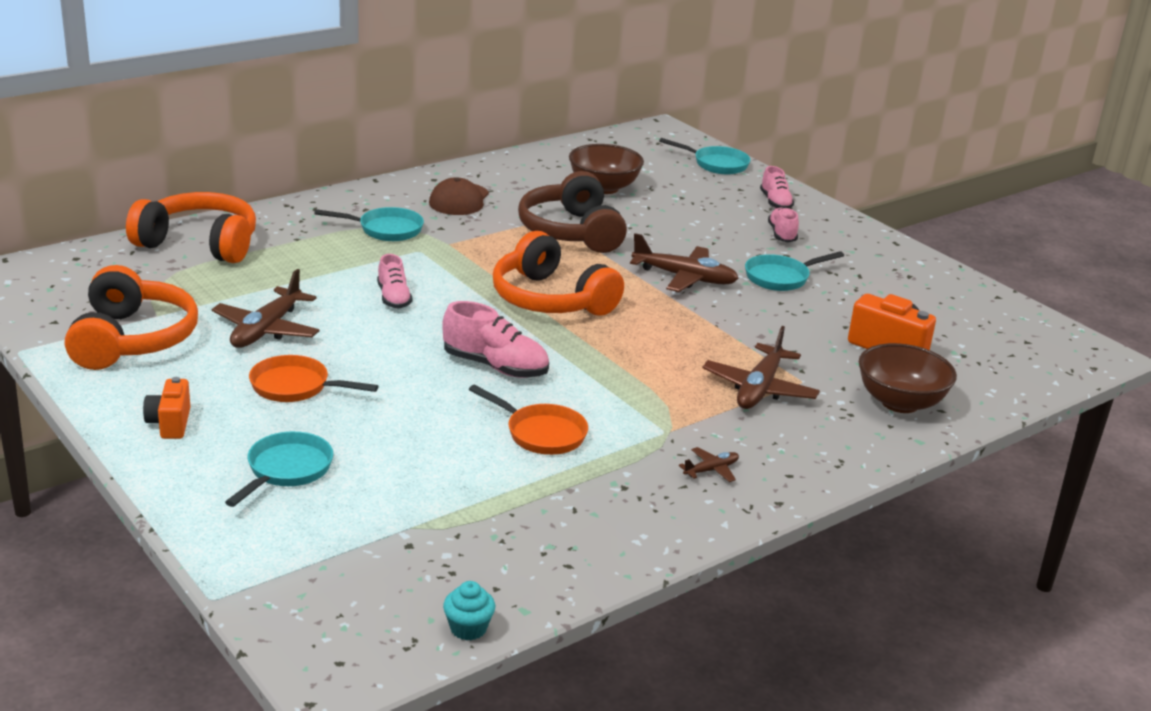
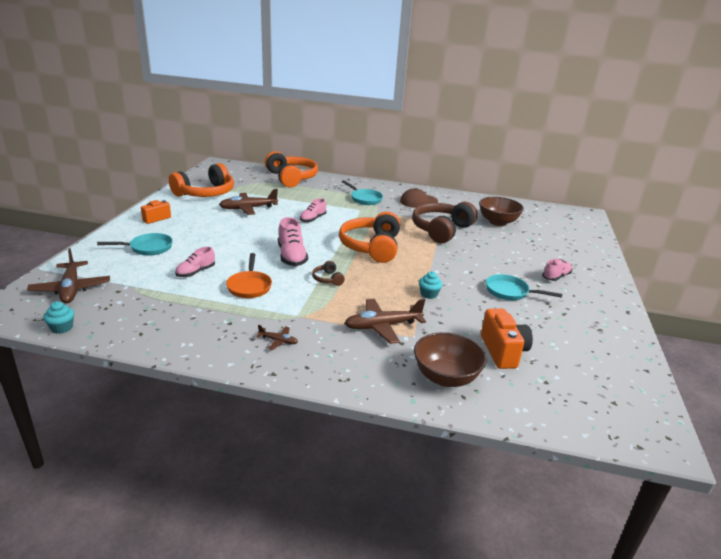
camera: 50 degrees right, 0 degrees up
(295, 387) = (213, 228): orange pan -> none
(598, 370) = (328, 279): none -> brown headphones
(685, 278) = (455, 268): brown plane -> brown plane (71, 289)
(716, 164) = (585, 236): turquoise pan -> none
(724, 325) = (429, 294): none -> turquoise cupcake
(775, 202) = (585, 263): pink shoe -> pink shoe (196, 272)

